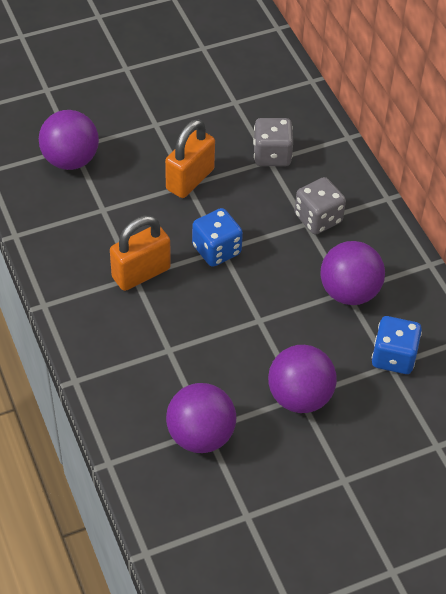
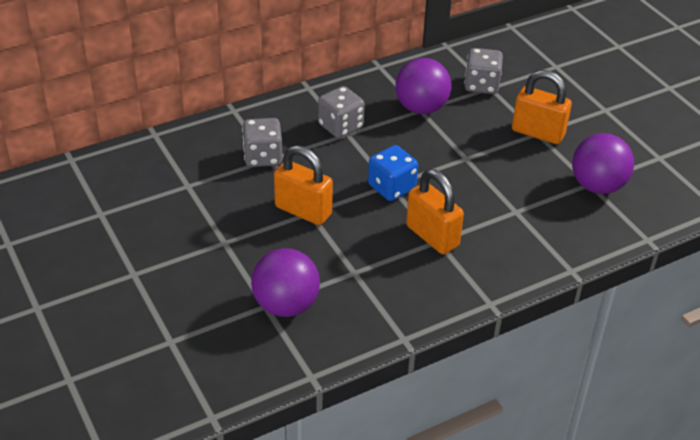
camera: 95 degrees left, 10 degrees down
(299, 397) = (538, 133): purple ball -> orange padlock
(393, 357) = (481, 85): blue dice -> grey dice

